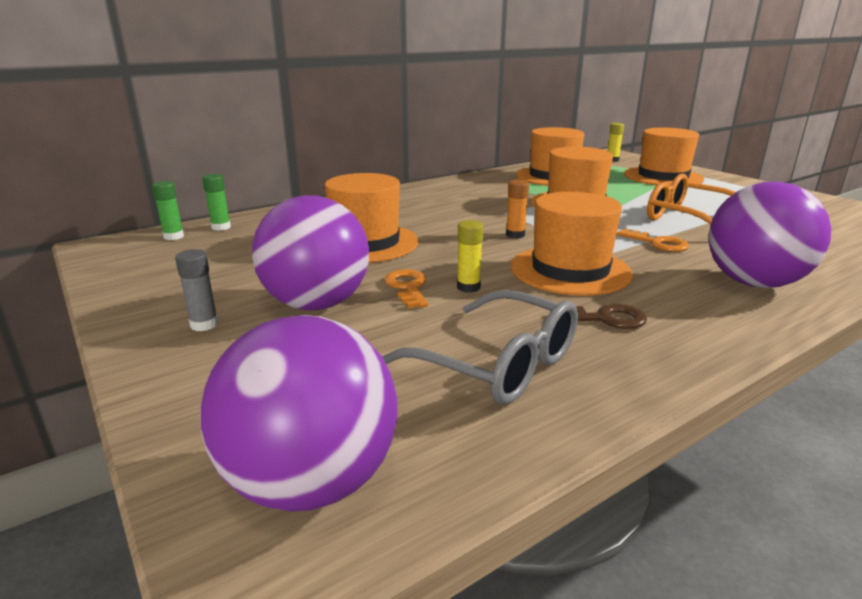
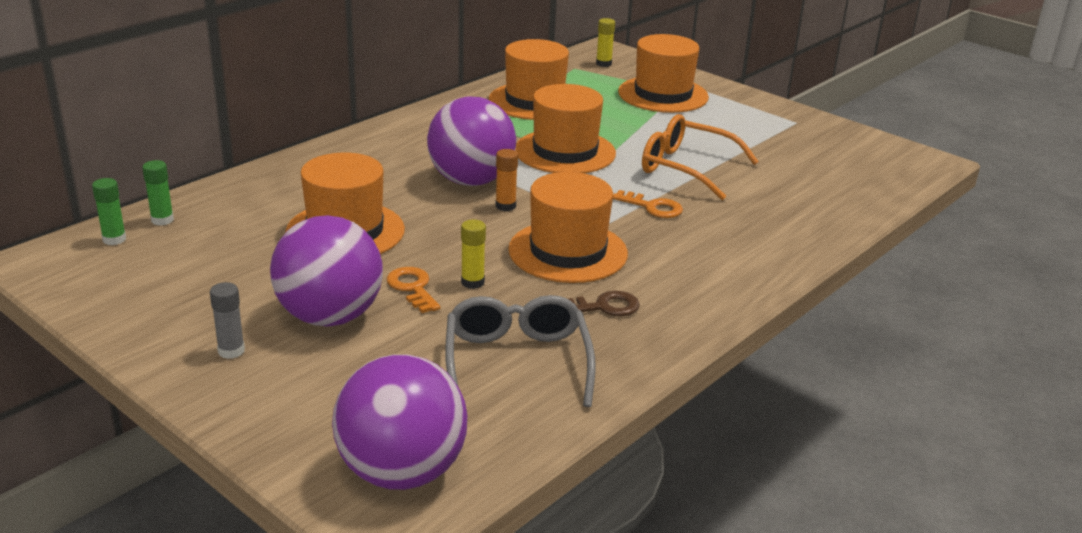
camera: 15 degrees left, 5 degrees up
(497, 364) = (517, 362): grey glasses -> grey glasses turned 120 degrees counterclockwise
(754, 283) = (737, 253): purple ball -> purple ball (471, 181)

